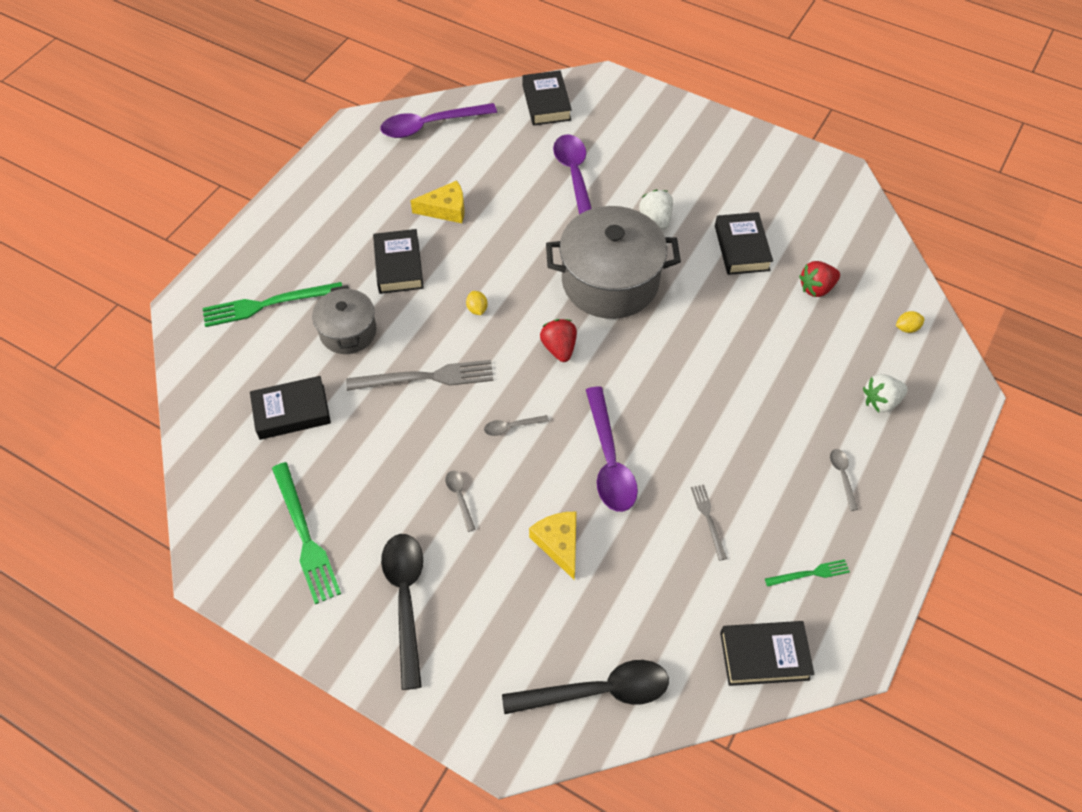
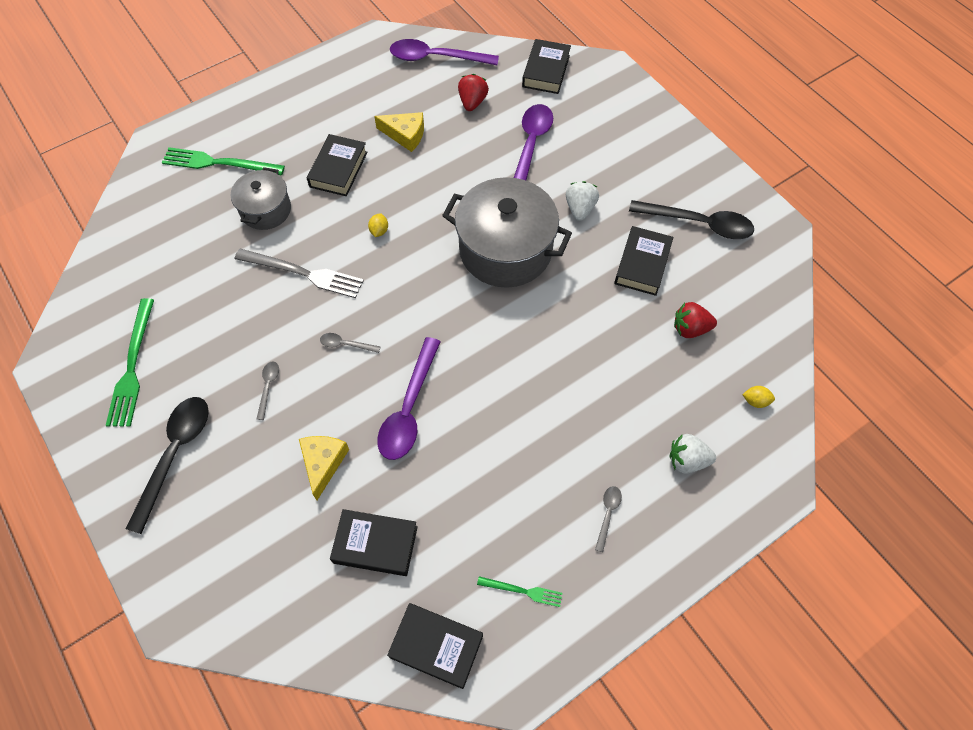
camera: 25 degrees right, 5 degrees up
(292, 412) = (184, 259): black book -> black book (375, 544)
(559, 348) = (426, 292): red strawberry -> red strawberry (472, 102)
(597, 691) = (277, 607): black spoon -> black spoon (698, 224)
(708, 519) = (462, 499): grey fork -> none

